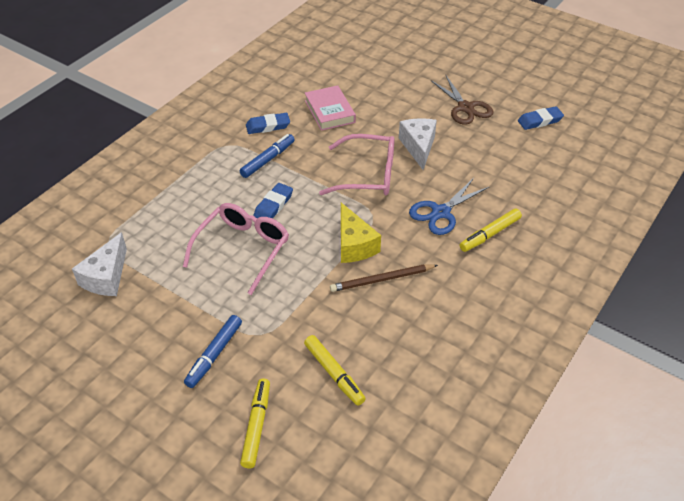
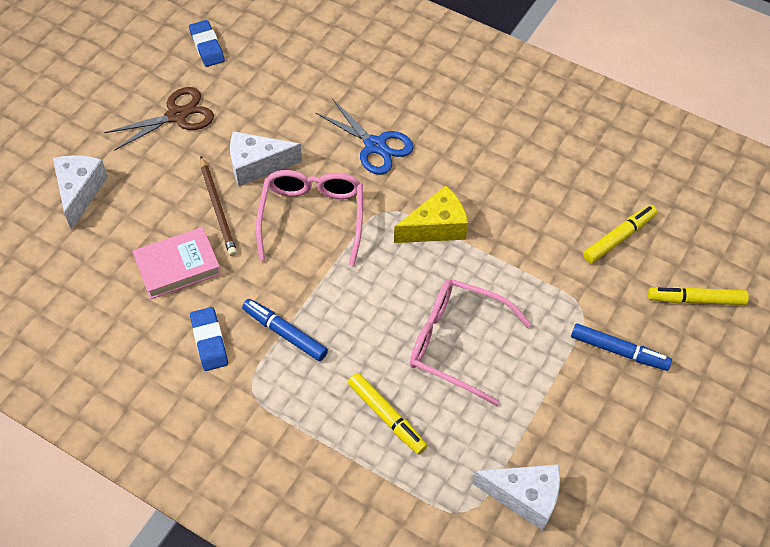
camera: 95 degrees left, 10 degrees up
(273, 205) = (375, 317): blue eraser -> none
(382, 279) = (486, 200): brown pencil -> brown pencil (218, 208)
(394, 69) = (80, 192): none -> white cheese
(490, 234) = (406, 104): yellow marker -> yellow marker (387, 416)

